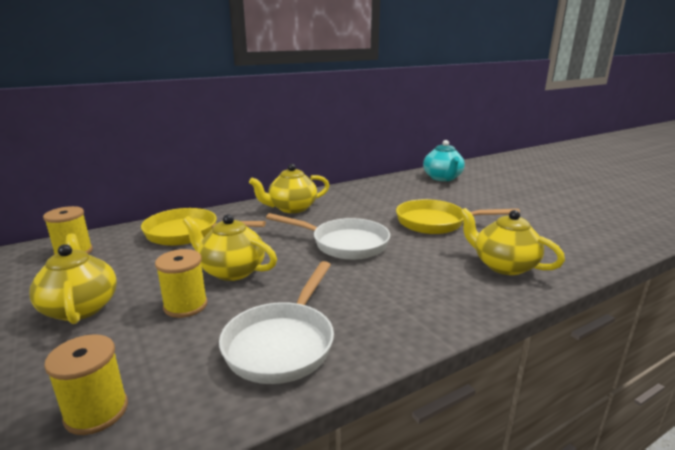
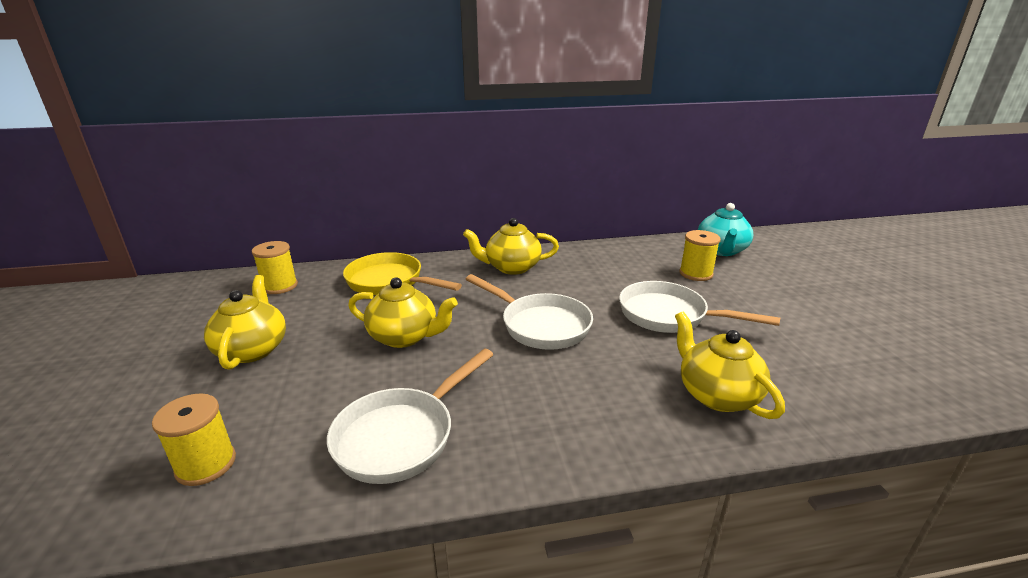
camera: 20 degrees right, 5 degrees up
(185, 305) = (339, 368): yellow spool -> yellow spool (696, 274)
(232, 271) = (404, 337): yellow teapot -> yellow teapot turned 150 degrees clockwise
(436, 223) = (669, 316): yellow pan -> white pan

